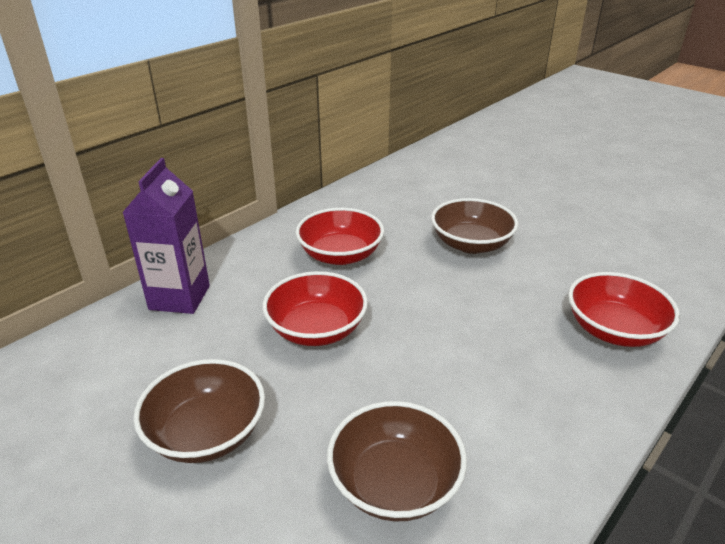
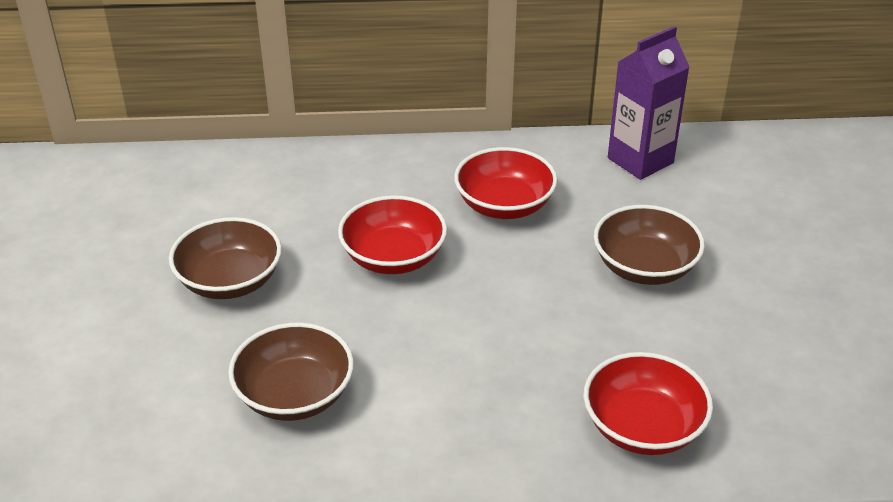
camera: 45 degrees right, 5 degrees up
(179, 297) = (332, 168): purple carton -> purple carton (640, 160)

